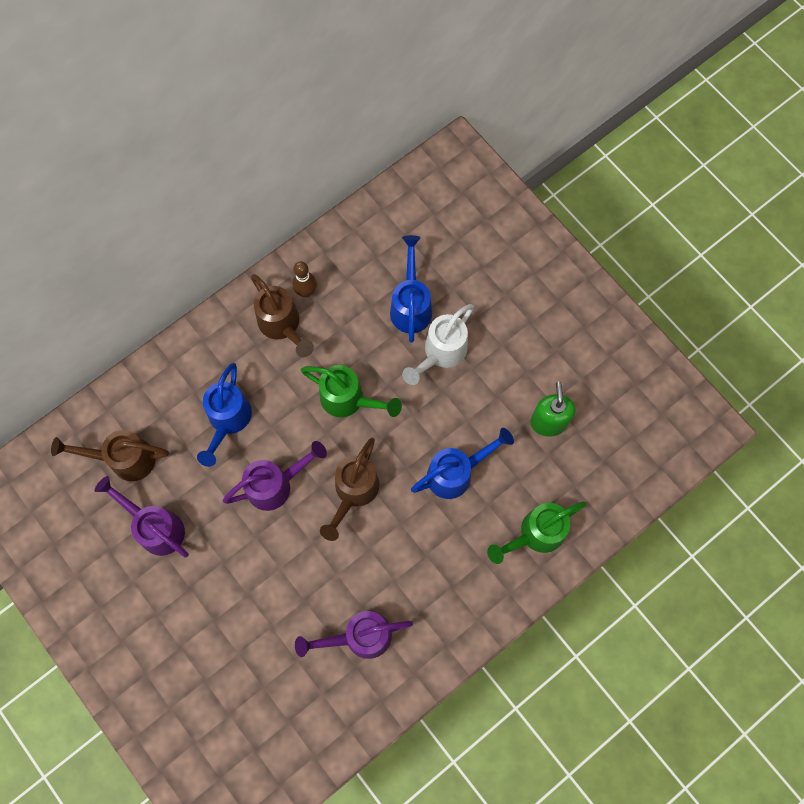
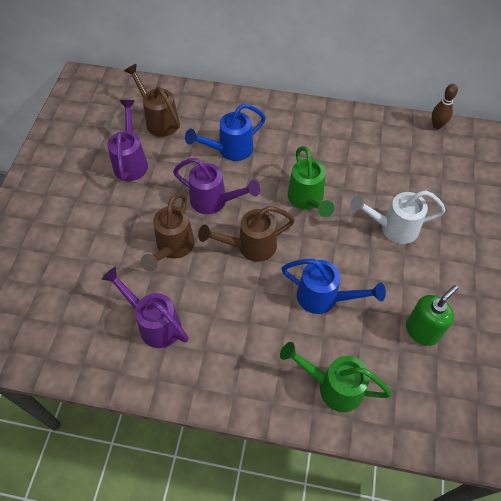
camera: 50 degrees right, 15 degrees down
(282, 326) = (315, 135): brown watering can -> brown watering can (172, 248)
(306, 292) = (349, 131): brown bowling pin -> brown bowling pin (437, 125)
(411, 305) = (404, 188): blue watering can -> none

